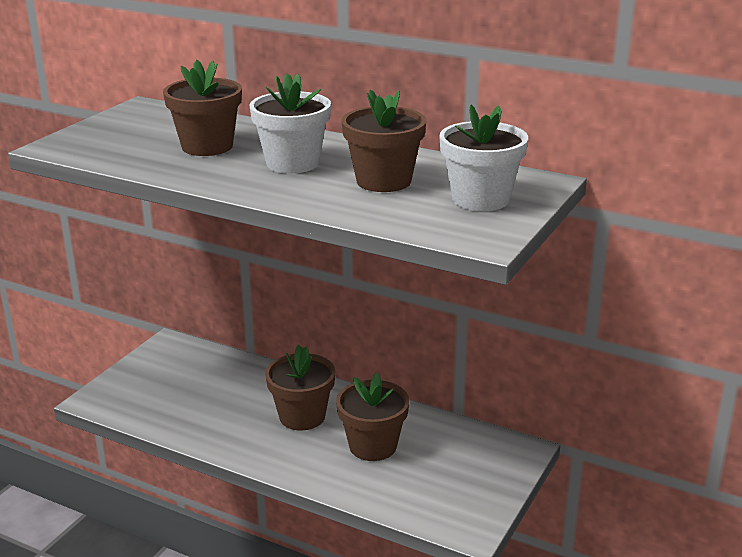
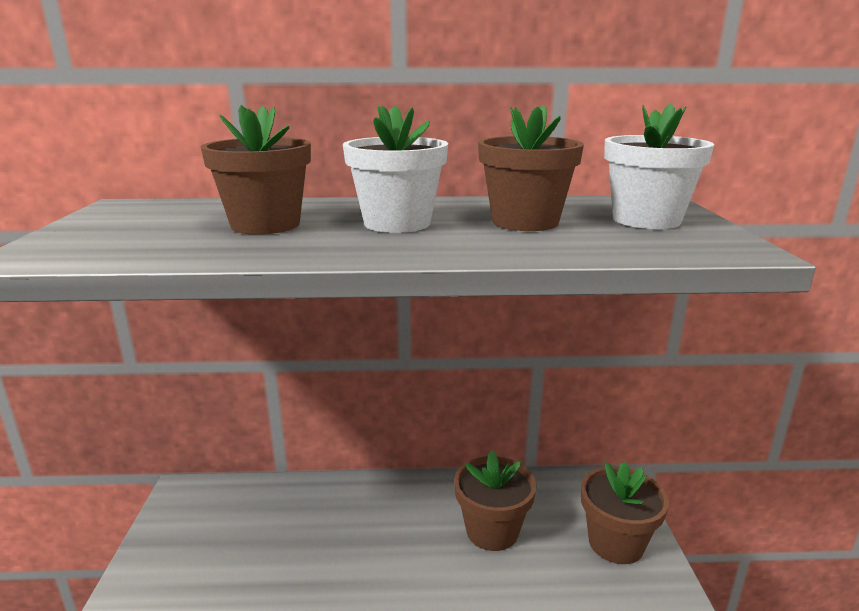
camera: 30 degrees left, 5 degrees down
(302, 416) = (394, 525): brown flower pot -> brown flower pot (616, 543)

